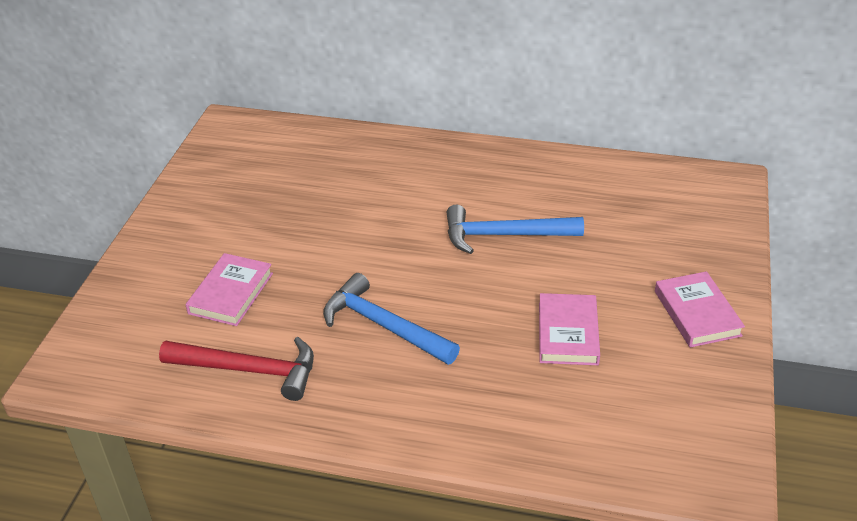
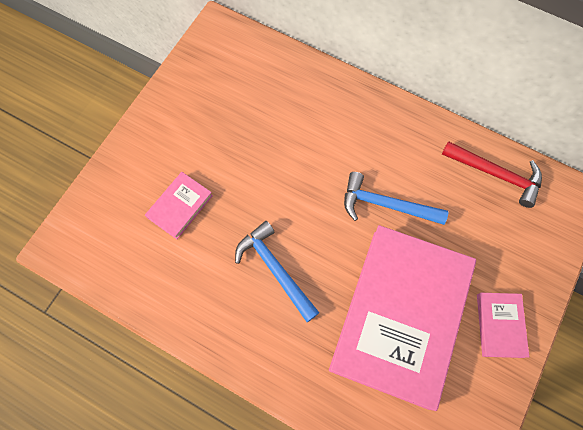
camera: 15 degrees right, 30 degrees up
(249, 370) = (176, 283): red hammer -> red hammer (496, 174)
(567, 333) = (400, 316): pink book -> pink book, size x2.45

